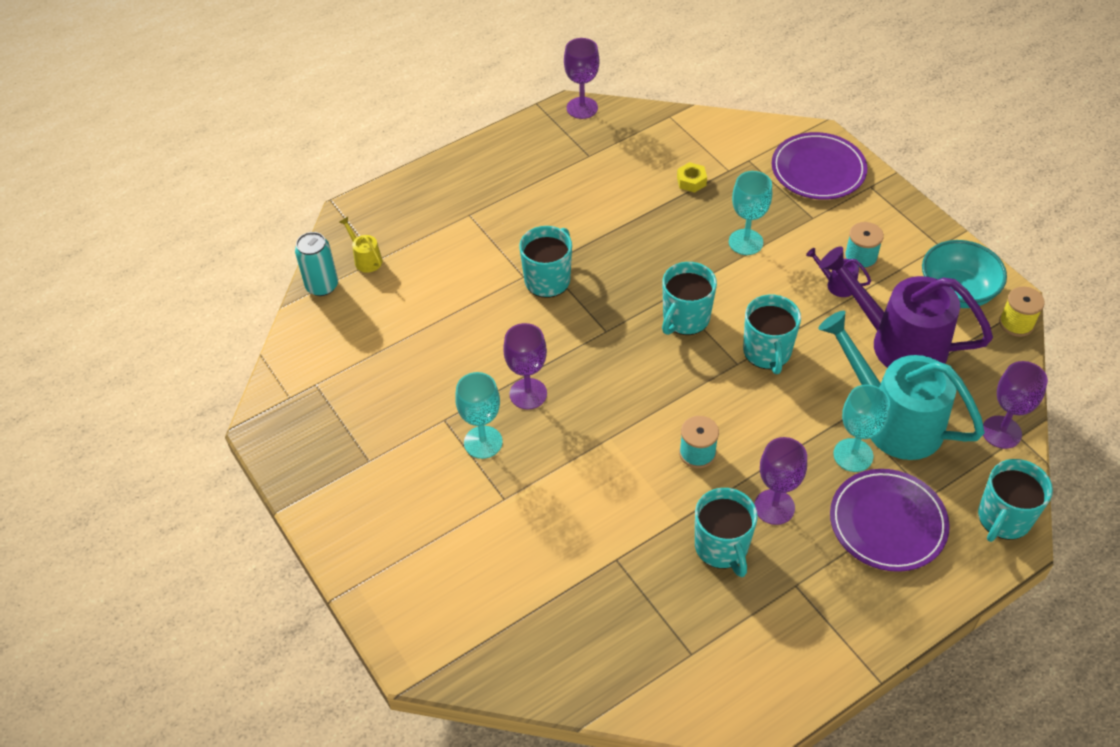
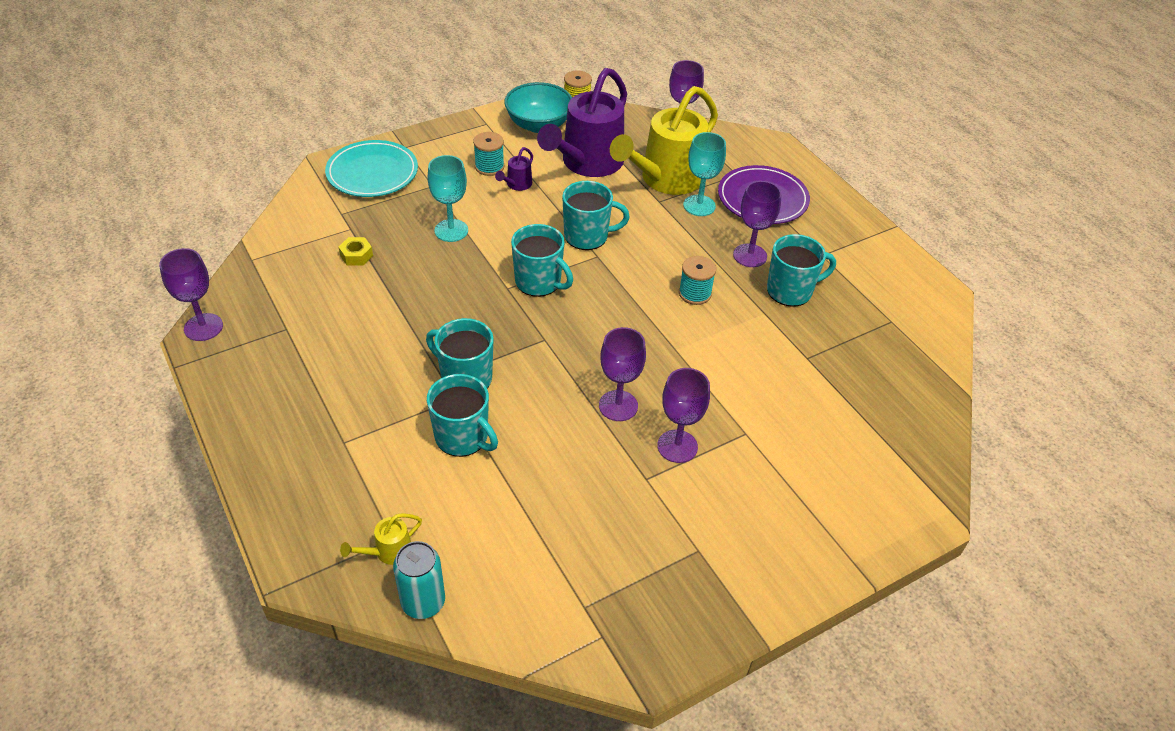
camera: 90 degrees left, 5 degrees down
(483, 442) = (677, 446): turquoise goblet -> purple goblet
(818, 170) = (372, 173): purple plate -> turquoise plate
(892, 419) = (665, 180): turquoise watering can -> yellow watering can
(1003, 518) = (756, 145): turquoise mug -> turquoise mug (462, 437)

